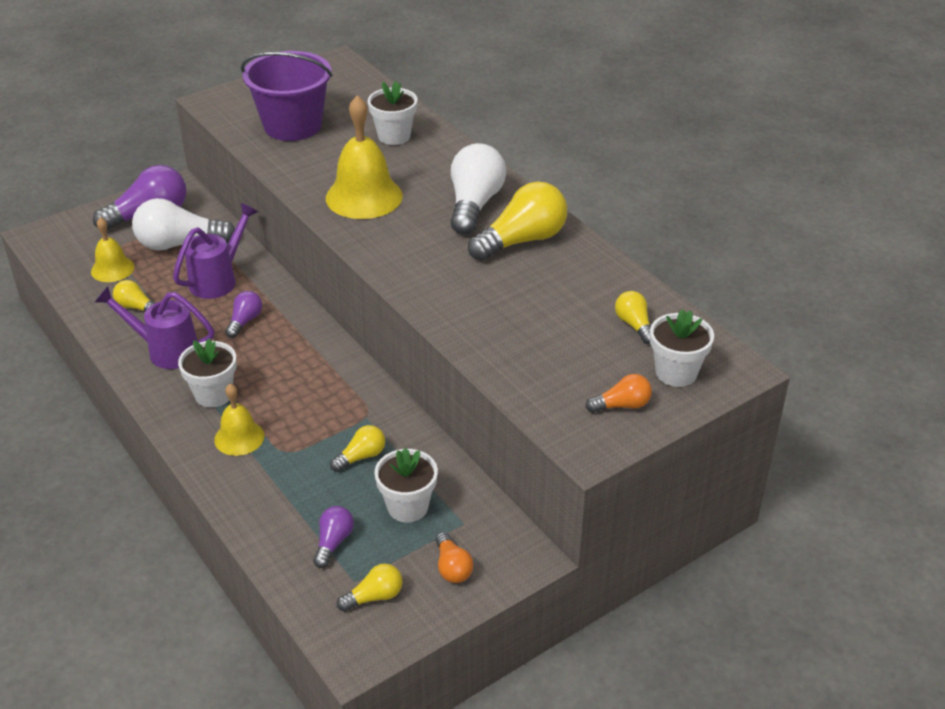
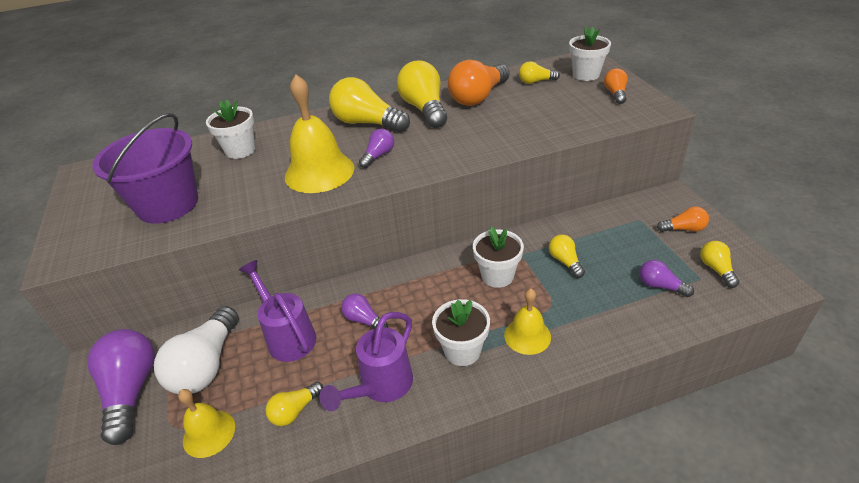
camera: 70 degrees left, 0 degrees up
(404, 228) = (378, 156): none -> purple light bulb
(407, 507) = (622, 243): white flower pot -> white flower pot (497, 276)
(474, 204) = (367, 123): white light bulb -> yellow light bulb
(568, 279) = (478, 97): none -> orange light bulb

